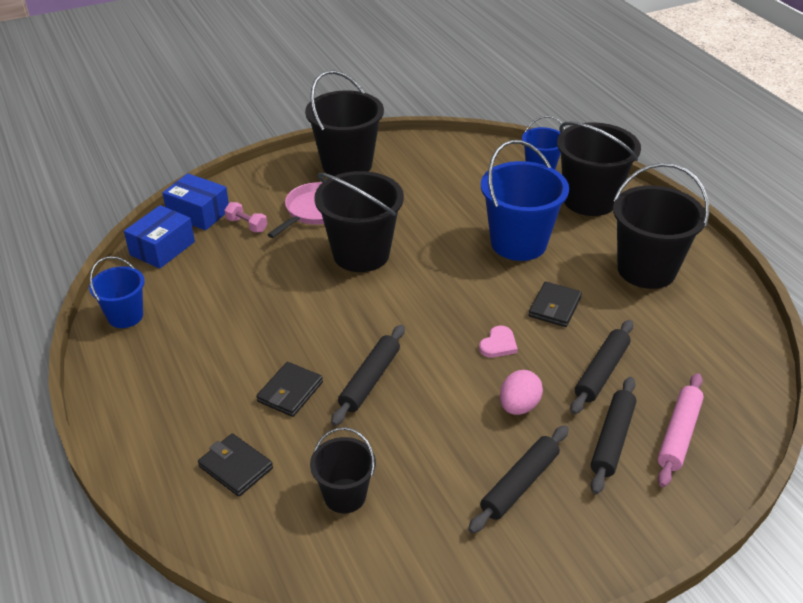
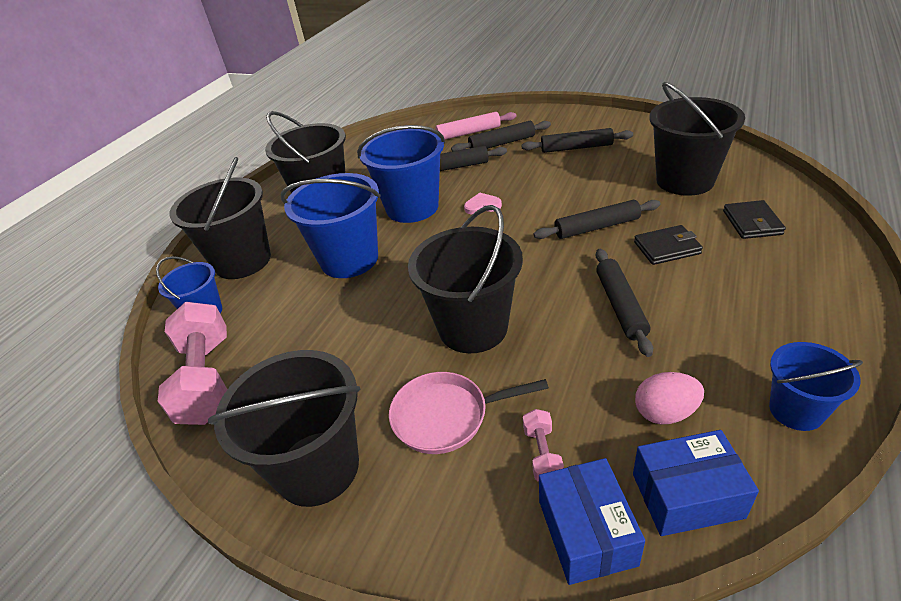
camera: 125 degrees left, 0 degrees up
(281, 321) = (620, 306): none -> black rolling pin
(345, 495) = (685, 180): black bucket -> black bucket, size x1.76
(466, 154) = (206, 379): none -> pink dumbbell
(518, 406) = (524, 174): pink egg -> pink egg (665, 413)
(555, 307) = (412, 207): black wallet -> blue bucket

